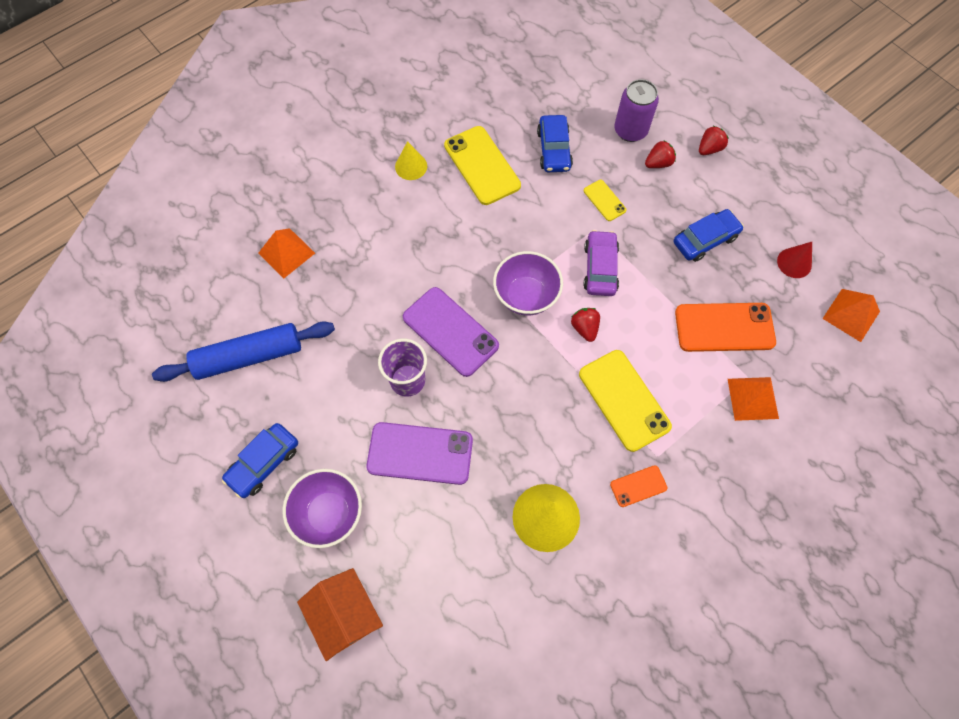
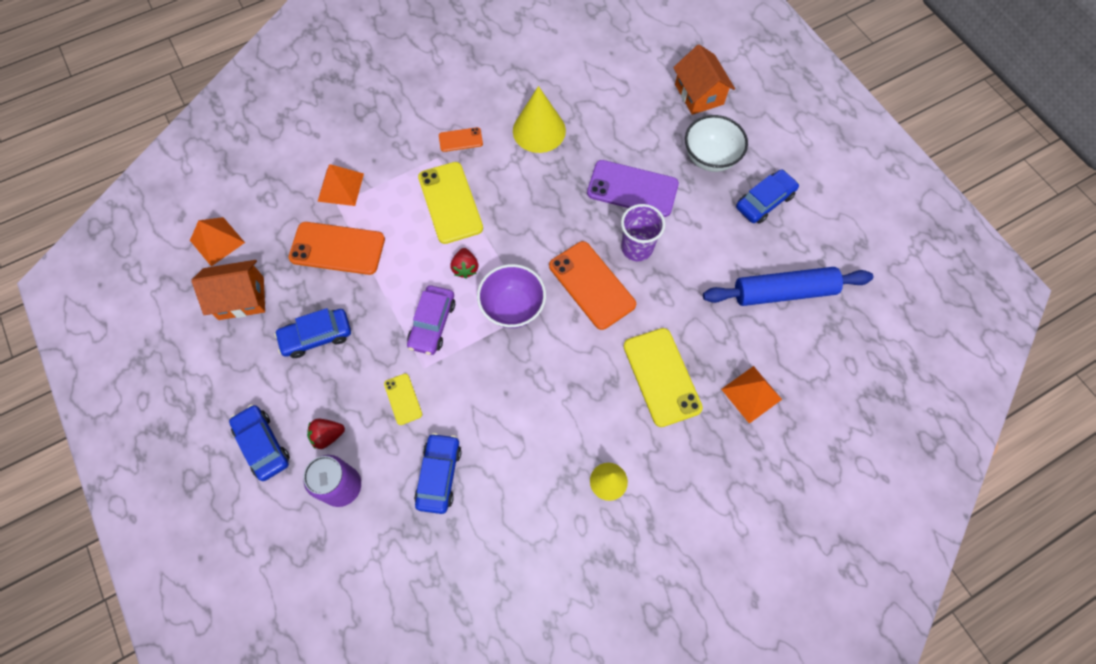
camera: 170 degrees left, 0 degrees up
(329, 513) = (710, 158): purple bowl -> white bowl
(450, 331) = (591, 285): purple phone -> orange phone
(482, 165) = (526, 468): yellow phone -> yellow phone (662, 377)
(709, 149) = (263, 445): red strawberry -> blue car
(794, 263) = (241, 298): red cone -> orange house

